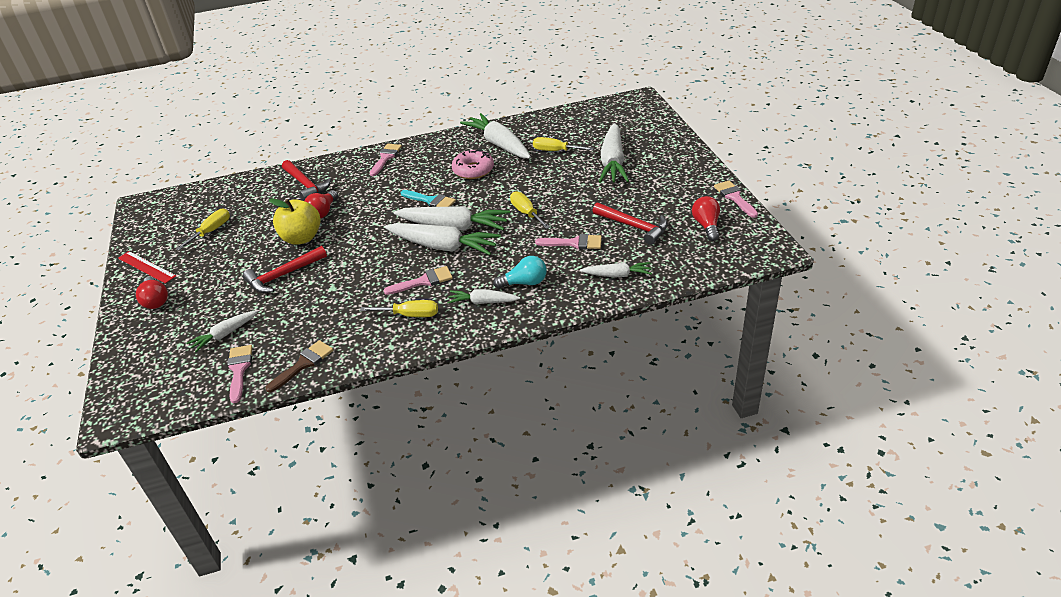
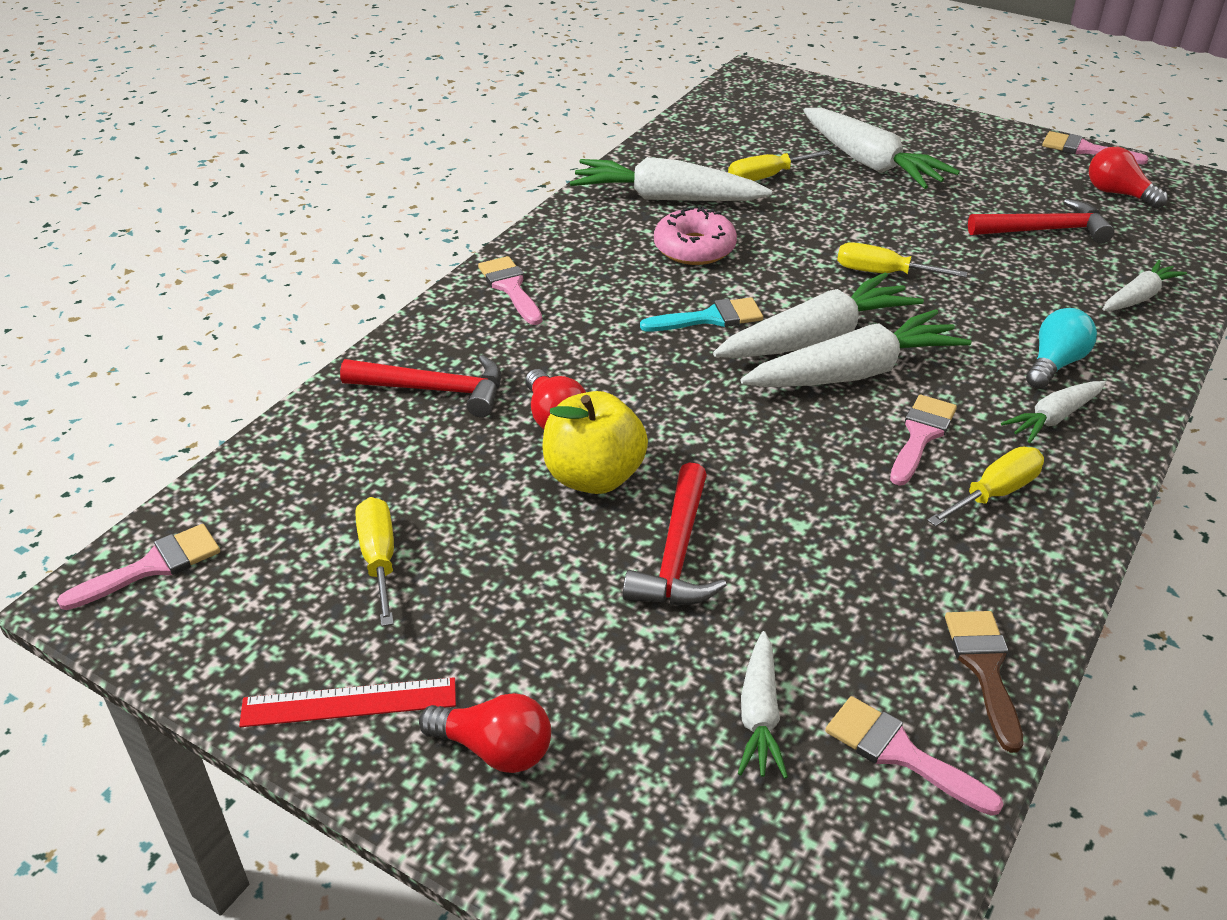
camera: 45 degrees left, 0 degrees up
(574, 243) = (1016, 283): pink brush -> pink brush (152, 567)

